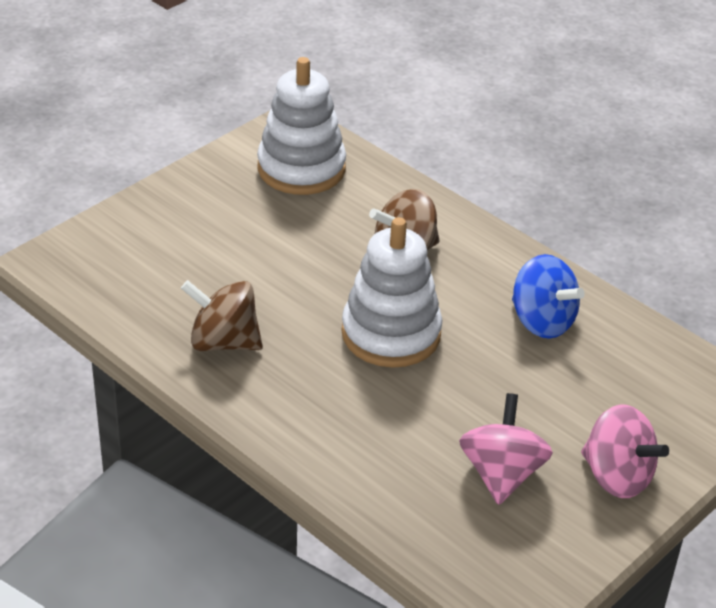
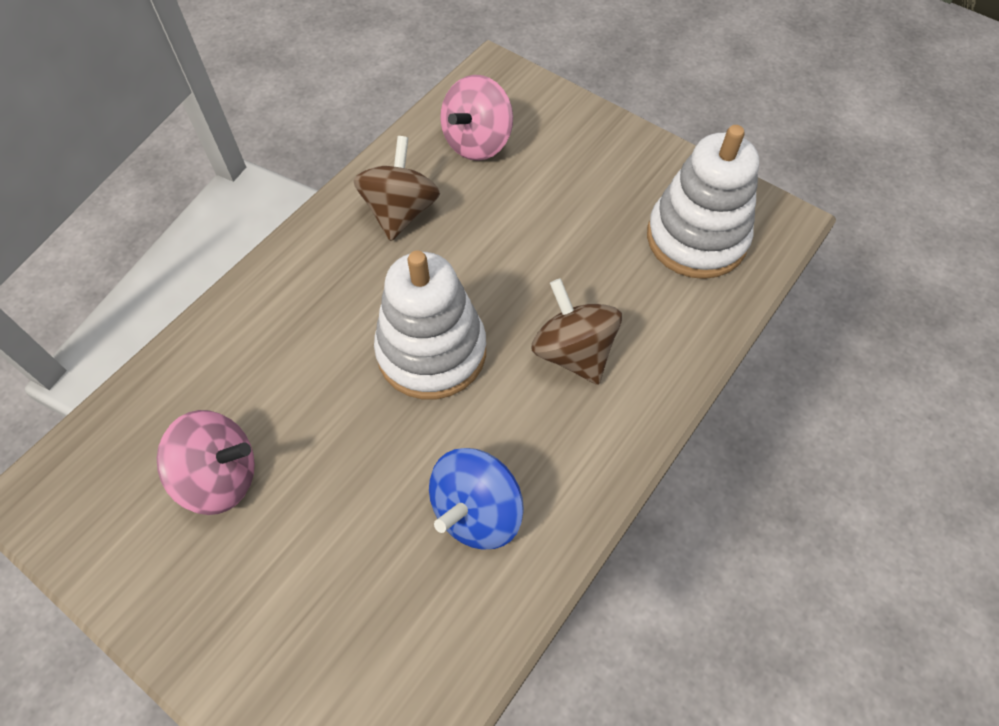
camera: 85 degrees right, 20 degrees up
(617, 476) = (214, 606): pink spinning top -> pink spinning top (477, 142)

